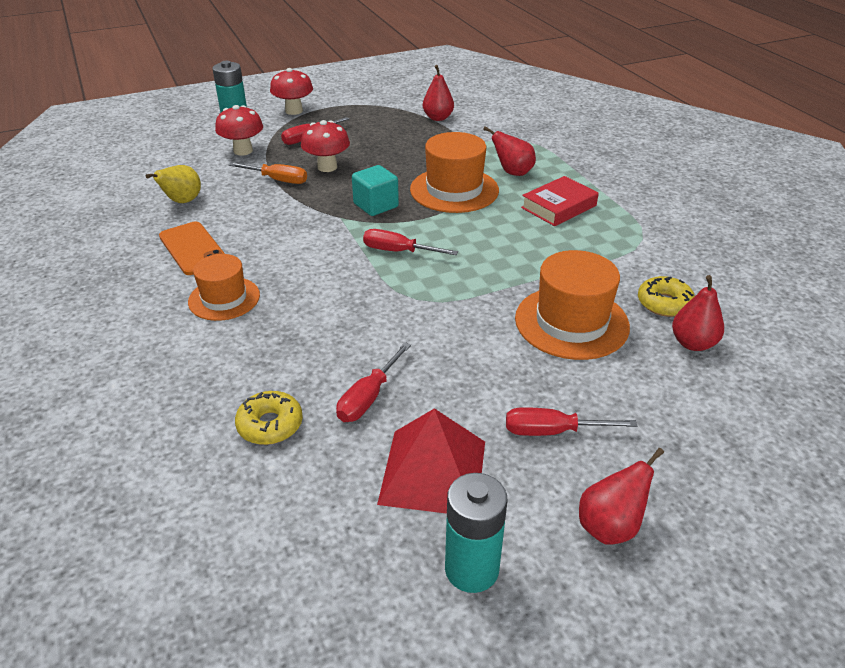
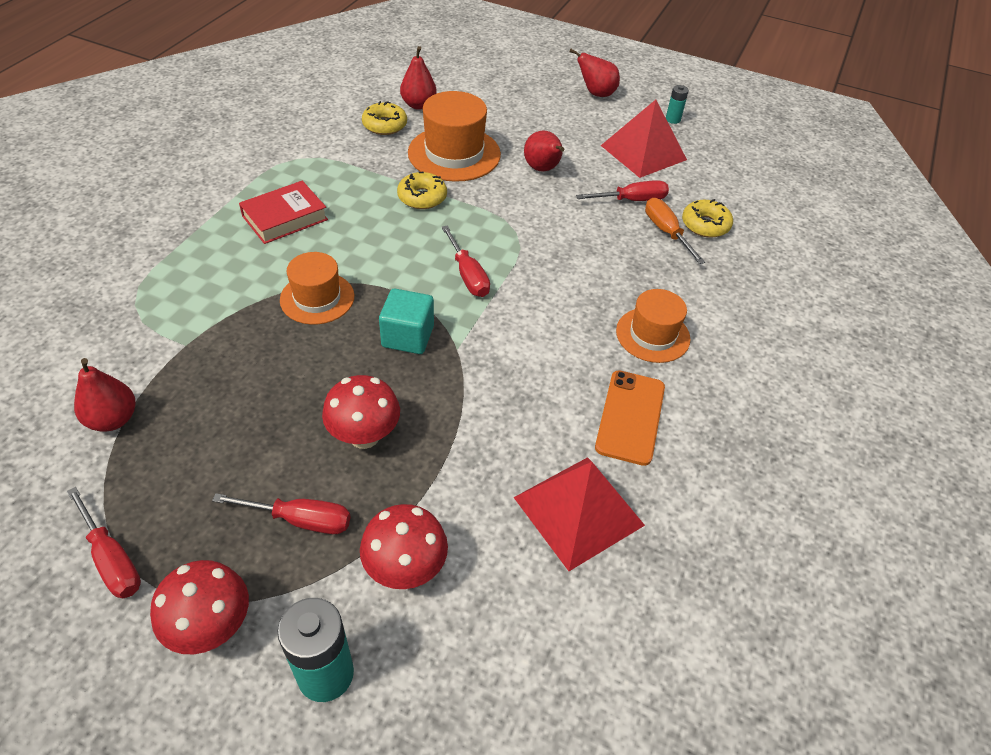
camera: 135 degrees left, 10 degrees up
(182, 201) = (579, 511): yellow pear -> red pyramid
(277, 180) = (441, 460): orange screwdriver -> orange screwdriver (666, 232)
(454, 190) = (317, 298): orange hat -> orange hat, size x0.65
(471, 569) = (673, 119): turquoise battery -> turquoise battery, size x0.52
(512, 172) = (235, 275): red pear -> red pear (543, 169)
(519, 273) = (422, 197): none -> yellow donut
(553, 431) = (561, 127): red screwdriver -> red screwdriver (111, 559)
(558, 207) = (285, 218): red book -> red book turned 45 degrees counterclockwise

